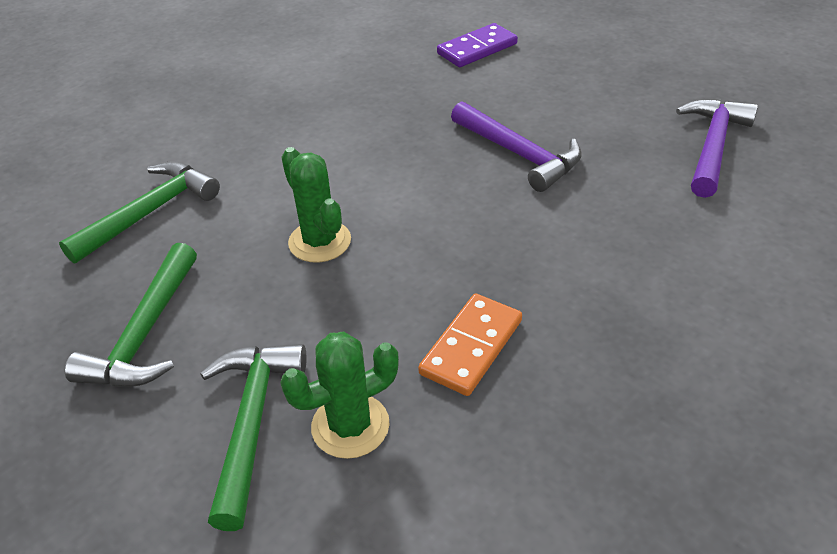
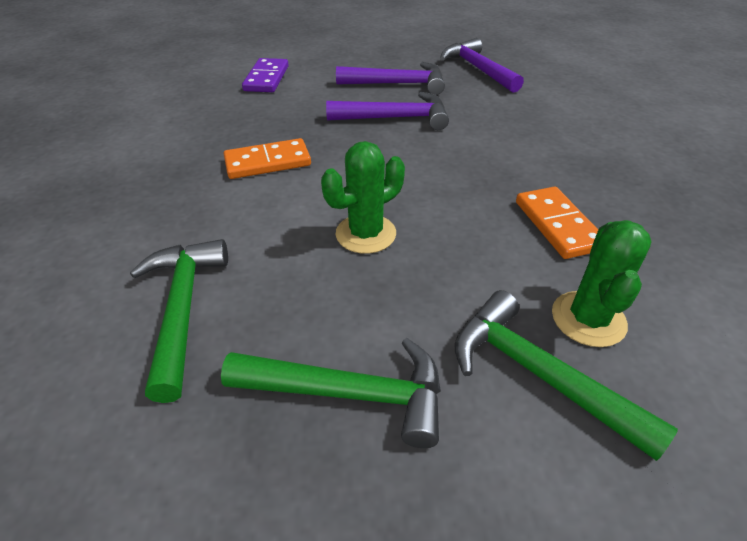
camera: 50 degrees left, 0 degrees up
(145, 334) = (350, 393): green hammer -> green hammer turned 45 degrees counterclockwise
(319, 241) = (366, 234): green cactus -> green cactus turned 45 degrees counterclockwise
(351, 136) = (268, 162): none -> orange domino
(588, 118) = (398, 84): none -> purple hammer

